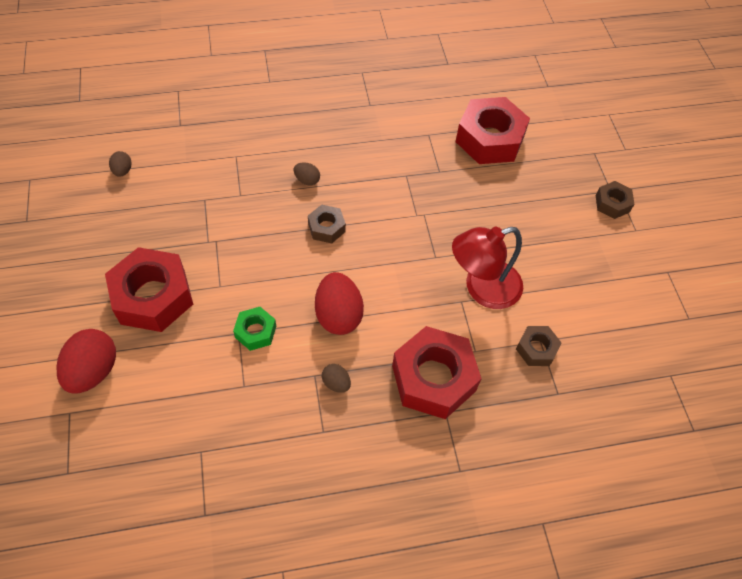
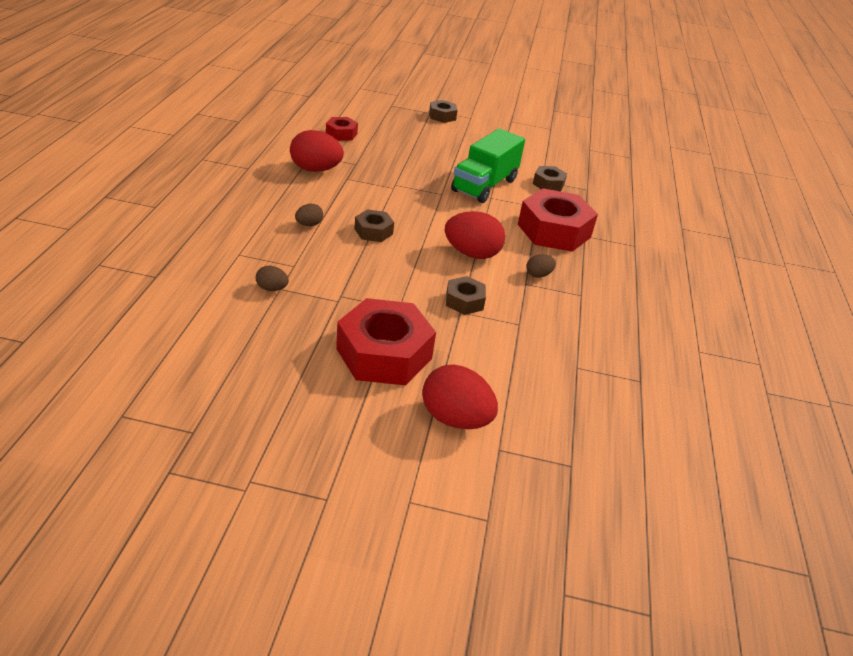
camera: 70 degrees left, 20 degrees down
(123, 171) = (185, 333): brown egg -> brown egg (272, 288)
(255, 332) = (464, 301): green nut -> brown nut
(403, 148) = (315, 170): none -> red egg
(482, 288) = (484, 185): red lamp -> green truck
(490, 139) = (341, 134): red nut -> red nut, size x0.50

